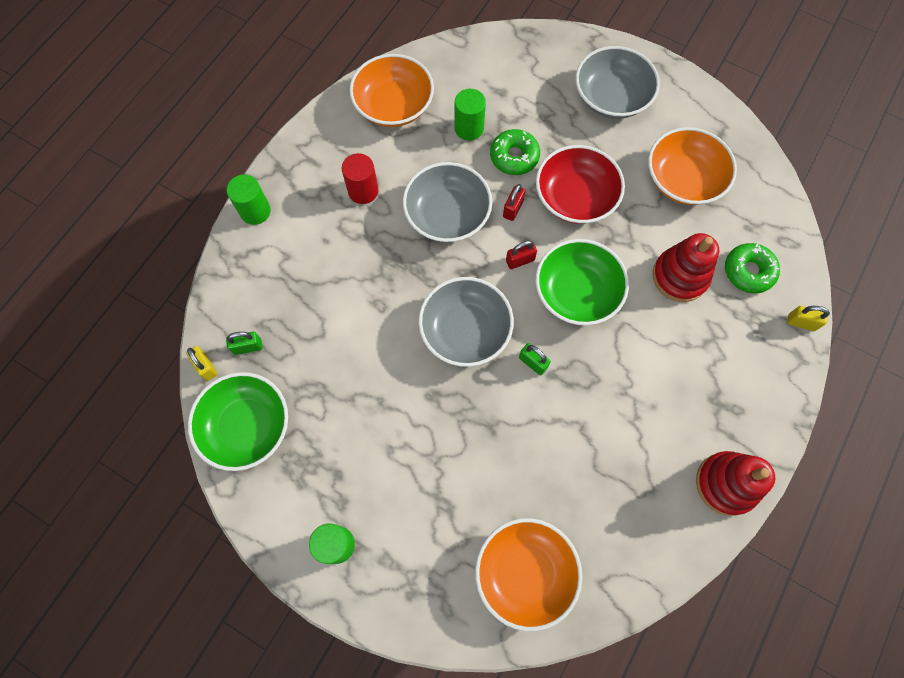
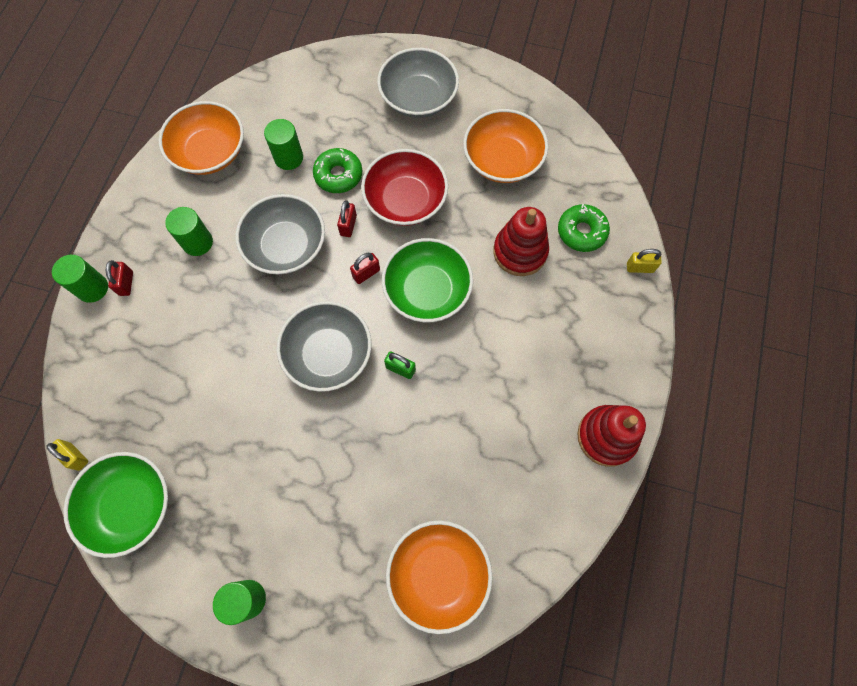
camera: 15 degrees left, 0 degrees up
(248, 347) = (114, 425): green padlock -> none
(287, 214) = (126, 283): none -> red padlock
(363, 191) = (197, 242): red cylinder -> green cylinder

